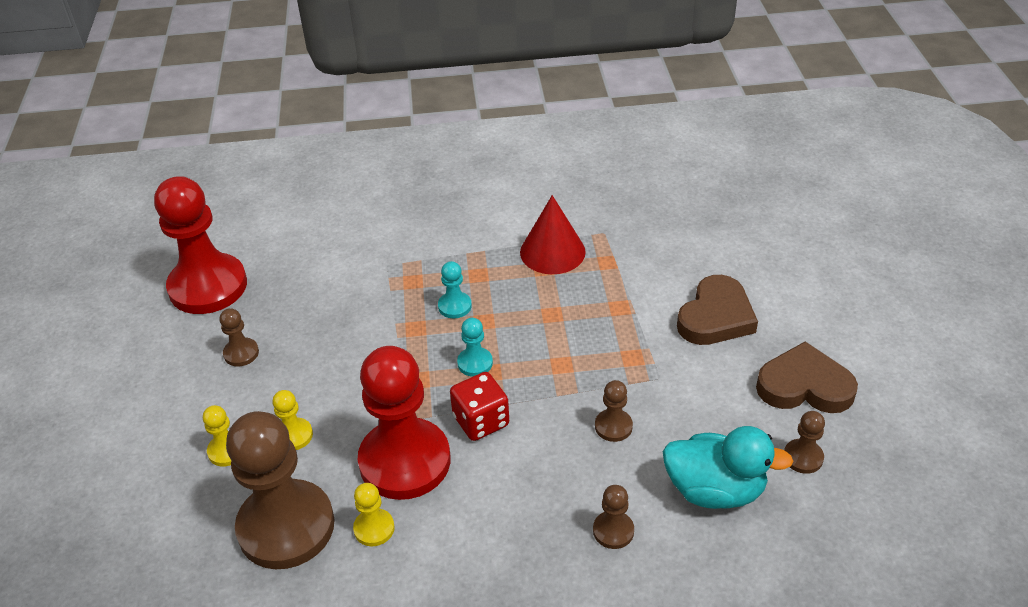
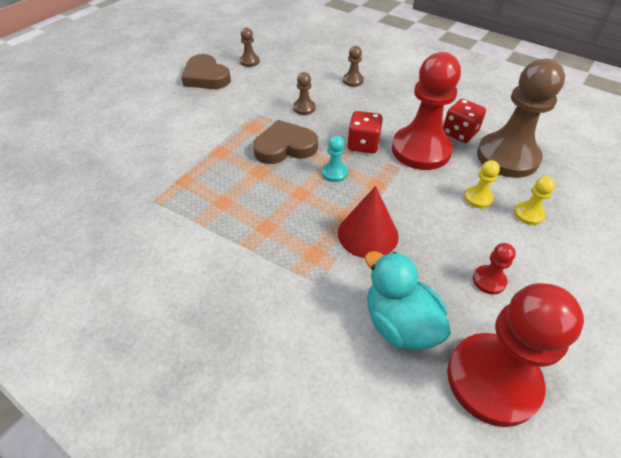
camera: 140 degrees left, 5 degrees up
(241, 353) = (489, 280): brown pawn -> red pawn
(374, 528) = (459, 133): yellow pawn -> red dice
(454, 306) = (307, 214): turquoise pawn -> none
(552, 252) = (201, 209): red cone -> red cone (368, 234)
(715, 490) = (297, 71): turquoise duck -> turquoise duck (399, 323)
(716, 317) = (187, 119): brown heart -> brown heart (285, 147)

